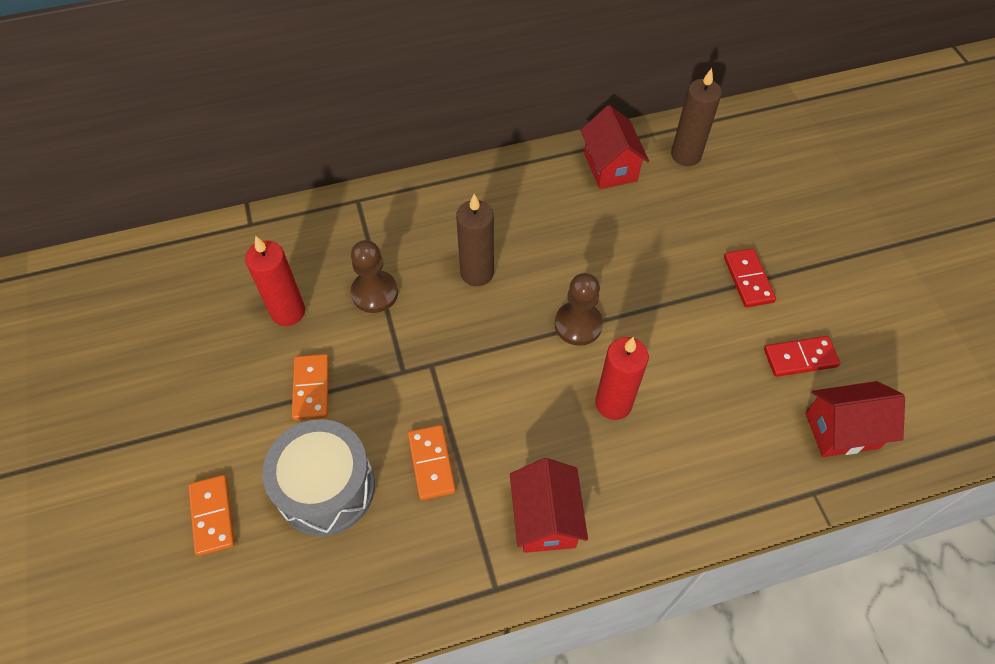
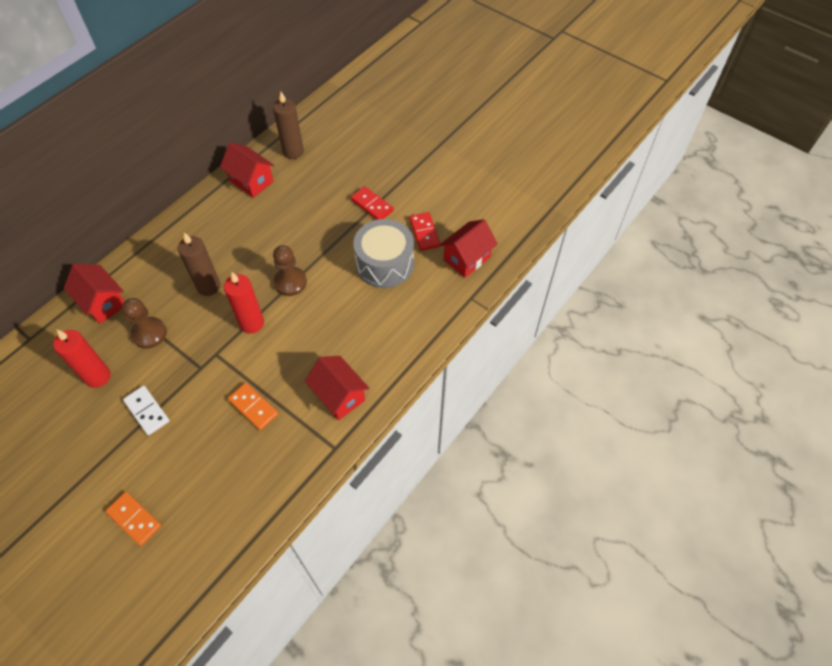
camera: 35 degrees left, 0 degrees up
(311, 388) = (147, 411): orange domino -> white domino
(326, 487) = (197, 459): grey drum -> grey drum (385, 264)
(350, 226) = (103, 303): none -> red house
(613, 403) = (338, 314): red candle -> red candle (252, 323)
(800, 358) = (424, 233): red domino -> red domino turned 60 degrees counterclockwise

